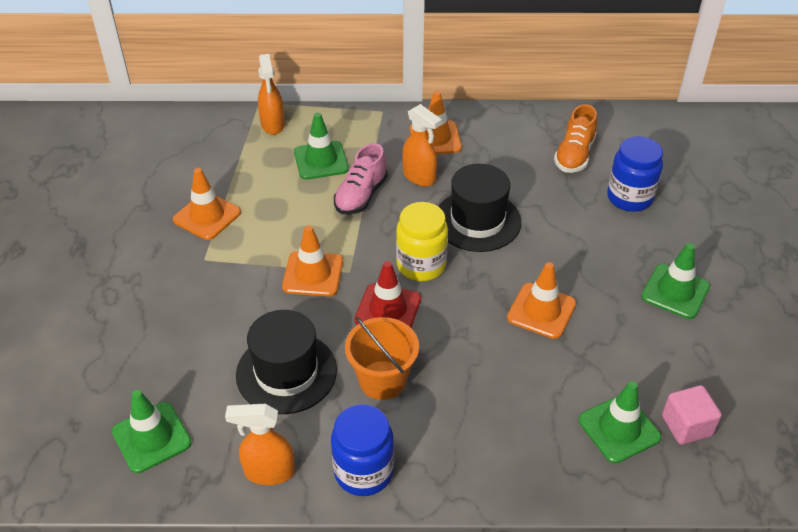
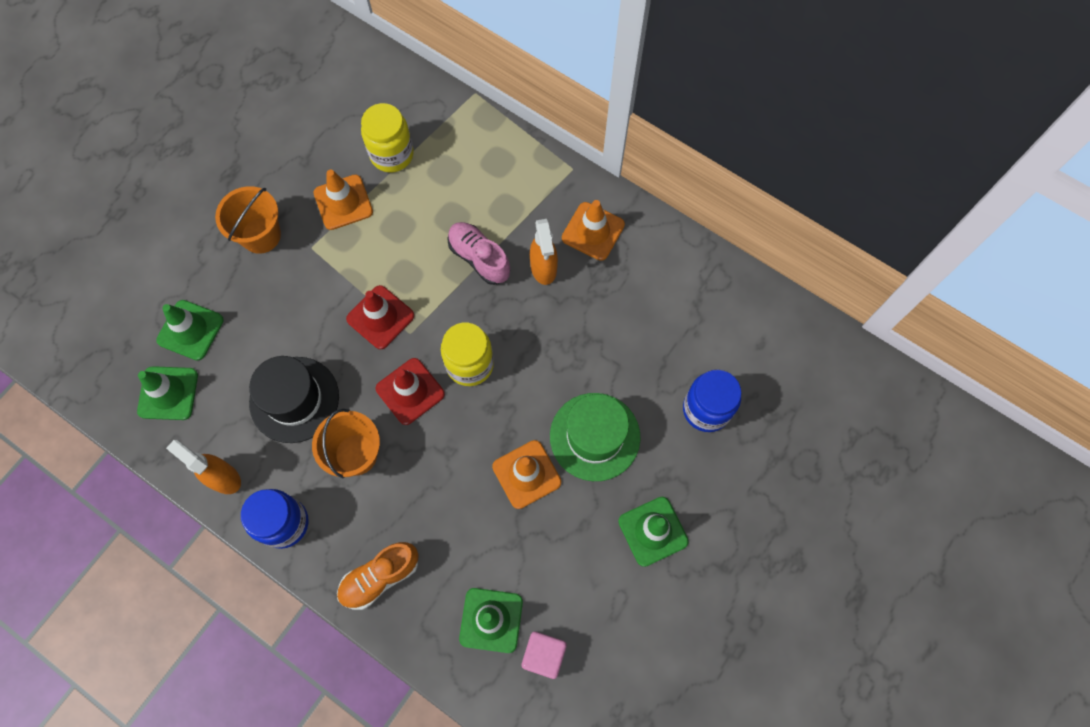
camera: 35 degrees right, 25 degrees up
(147, 274) = (261, 235): none -> orange bucket
(223, 167) = (392, 154): none -> yellow jar
(273, 125) = (467, 128): orange spray bottle -> none
(313, 274) = (380, 317): orange traffic cone -> red traffic cone
(321, 160) = (476, 196): green traffic cone -> green traffic cone (190, 330)
(361, 196) = (479, 258): pink shoe -> pink shoe turned 75 degrees clockwise
(477, 221) = (553, 348): black hat -> none
(568, 257) = (595, 436): none -> green hat
(574, 155) = (700, 330): orange shoe -> orange shoe (380, 577)

